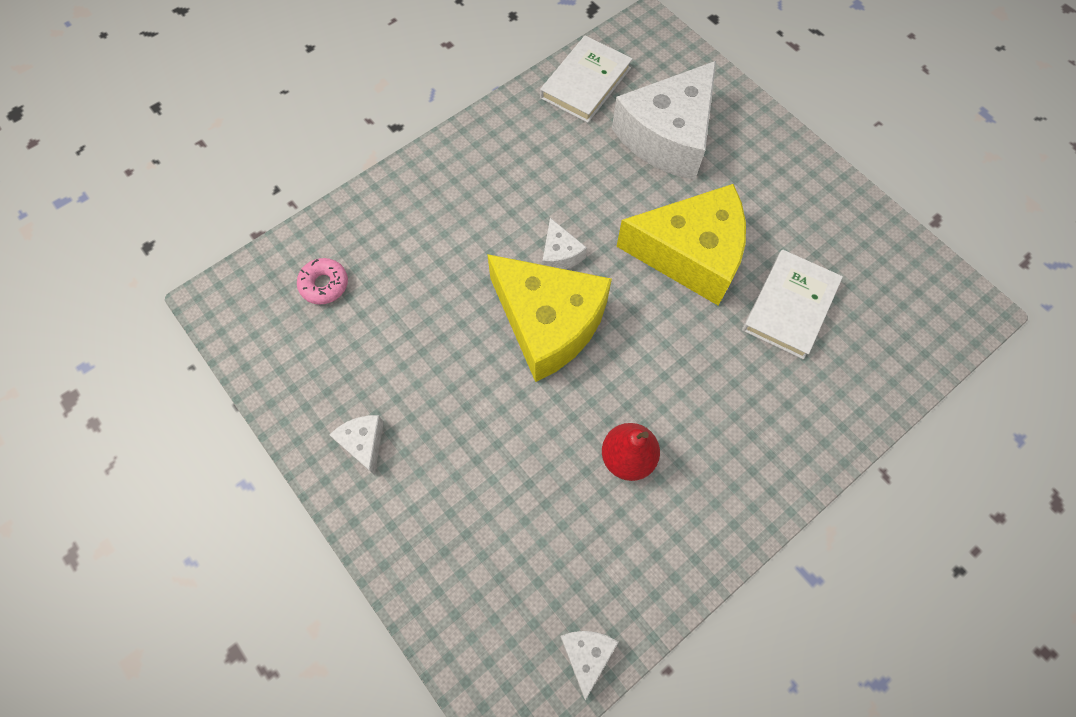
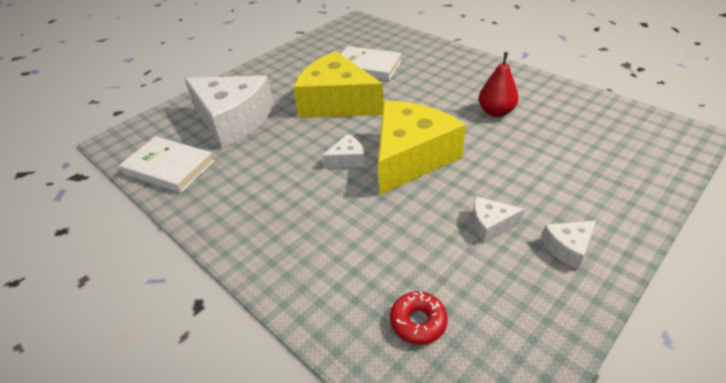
camera: 95 degrees left, 25 degrees down
(324, 284) = (418, 322): pink donut -> red donut
(587, 655) = (628, 113): white cheese -> white cheese (490, 225)
(690, 254) = (337, 102): yellow cheese -> yellow cheese turned 60 degrees counterclockwise

